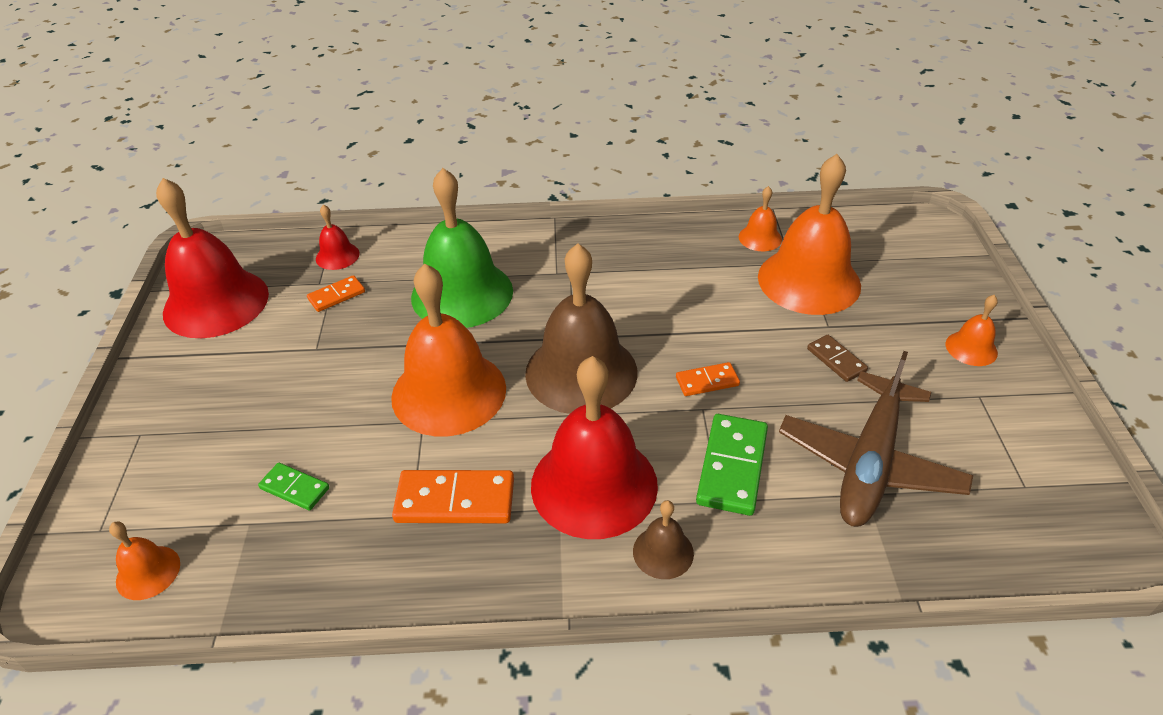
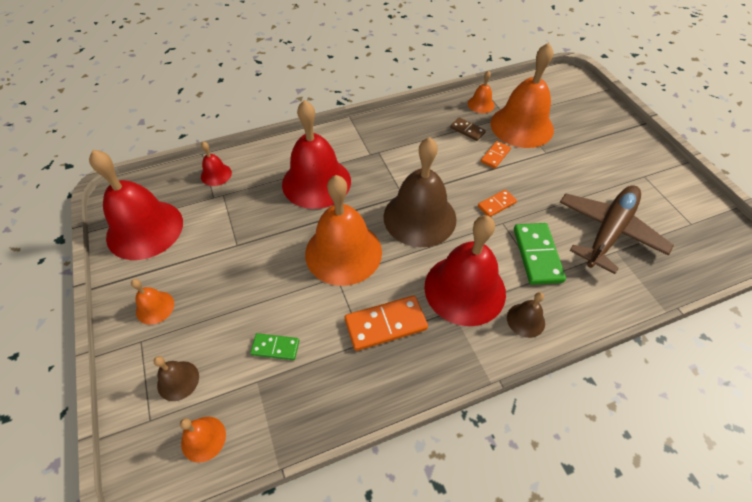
camera: 20 degrees left, 10 degrees up
(156, 493) = (178, 380): none -> brown bell
(336, 296) = (231, 203): orange domino -> orange domino (495, 156)
(462, 293) = (316, 182): green bell -> red bell
(836, 360) = (561, 173): brown domino -> brown domino (467, 130)
(869, 462) = (608, 231): brown plane -> brown plane turned 150 degrees counterclockwise
(971, 348) = (627, 148): orange bell -> orange bell (155, 307)

